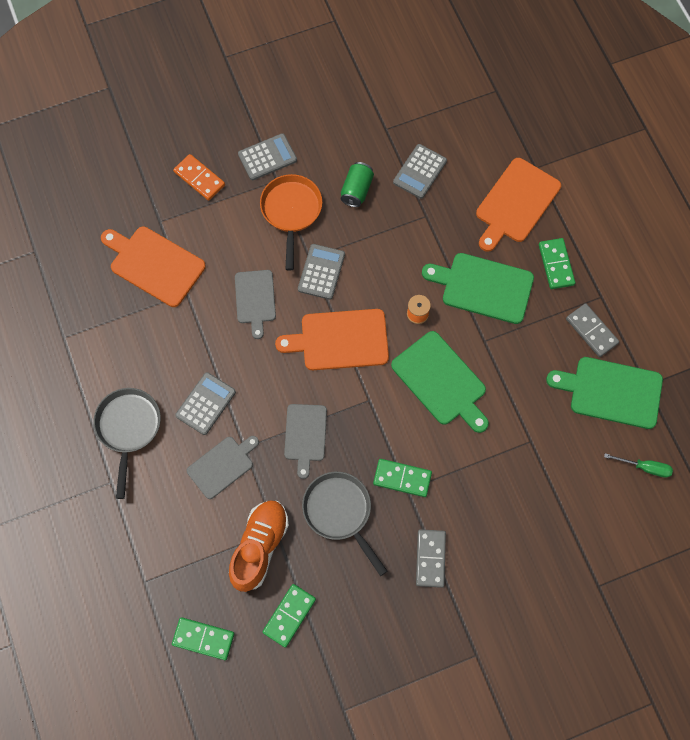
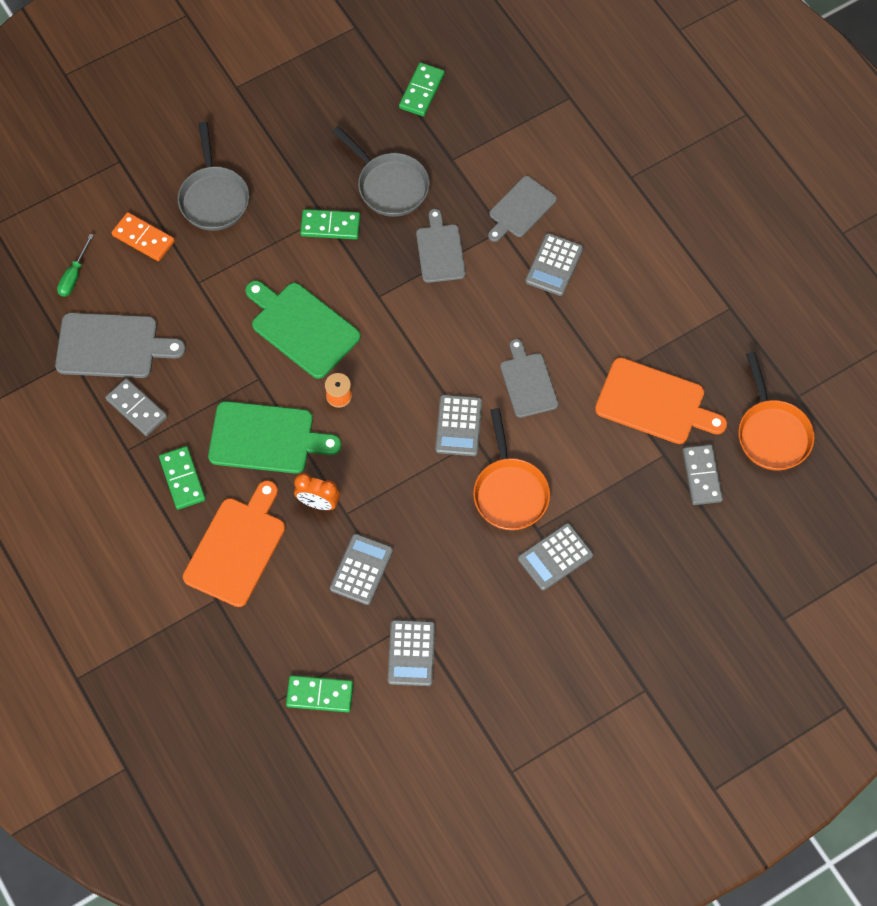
camera: 170 degrees right, 5 degrees down
(67, 224) = (772, 433): none -> orange pan
(128, 428) = (629, 228): grey pan -> grey pan (213, 197)
(199, 178) = (632, 515): orange domino -> orange domino (143, 238)
(203, 638) = (499, 61): green domino -> green domino (320, 695)
(259, 547) = (464, 143): orange shoe -> none
(340, 340) = (422, 353): orange cutting board -> none
(356, 190) = (436, 532): green can -> none
(391, 107) = (411, 653): none -> grey calculator
(430, 558) = (290, 159): grey domino -> grey domino (701, 476)
(447, 227) = (318, 503): none -> orange clock
(611, 392) = (112, 346): green cutting board -> grey cutting board
(644, 467) = (74, 275): green screwdriver -> green screwdriver turned 75 degrees counterclockwise

